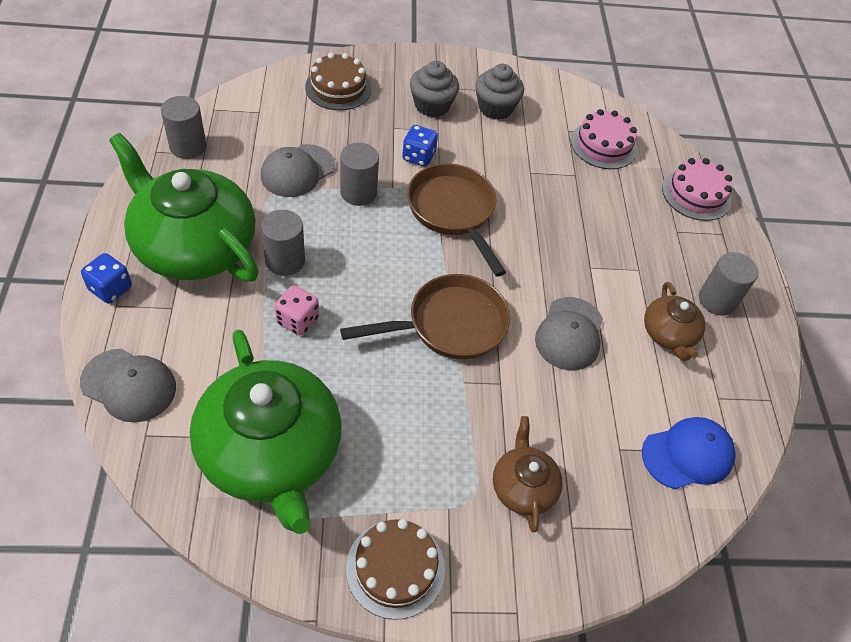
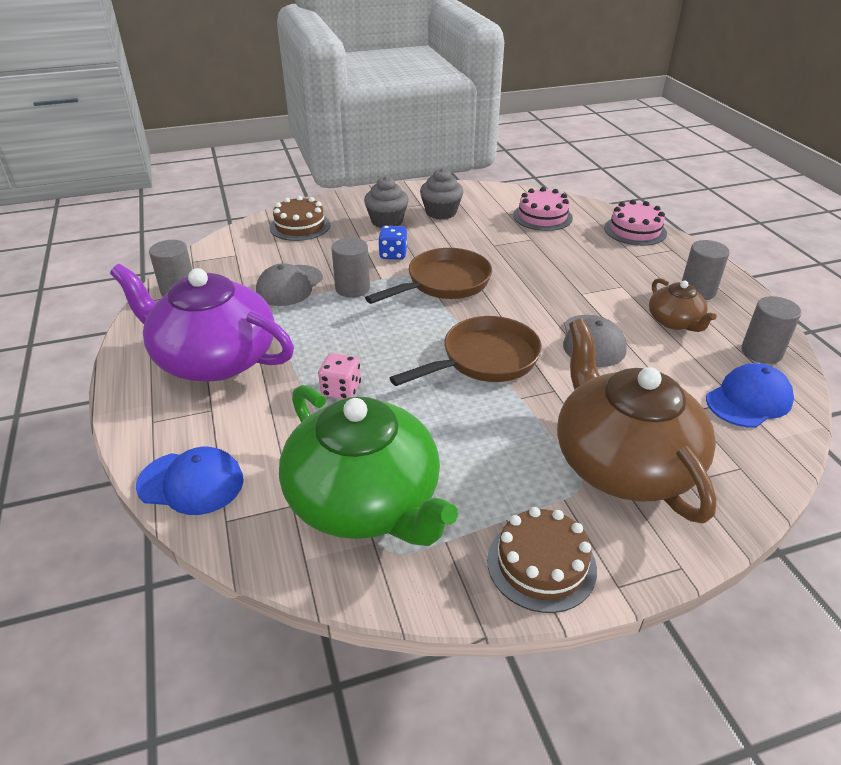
camera: 10 degrees left, 15 degrees down
(110, 289) = (142, 410): blue dice -> none
(129, 385) = (191, 483): grey cap -> blue cap
(194, 246) = (214, 358): green teapot -> purple teapot
(285, 260) = (307, 349): grey cylinder -> grey cylinder (761, 352)
(453, 212) = (443, 283): brown pan -> brown pan turned 90 degrees clockwise
(523, 487) = (622, 462): brown teapot -> brown teapot, size x2.08

